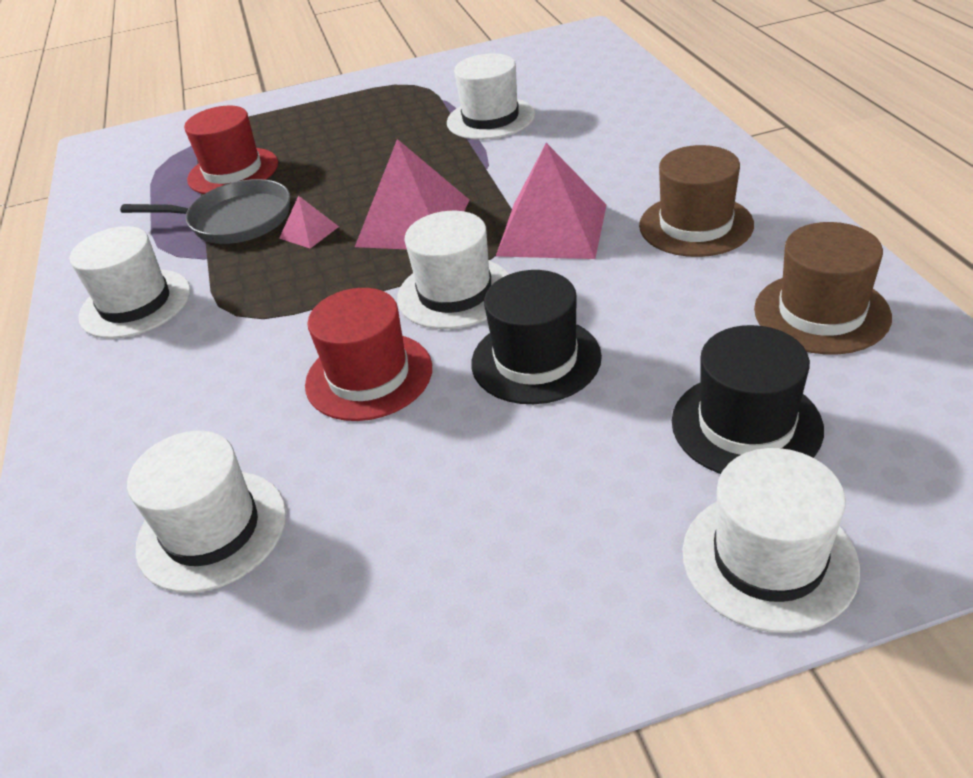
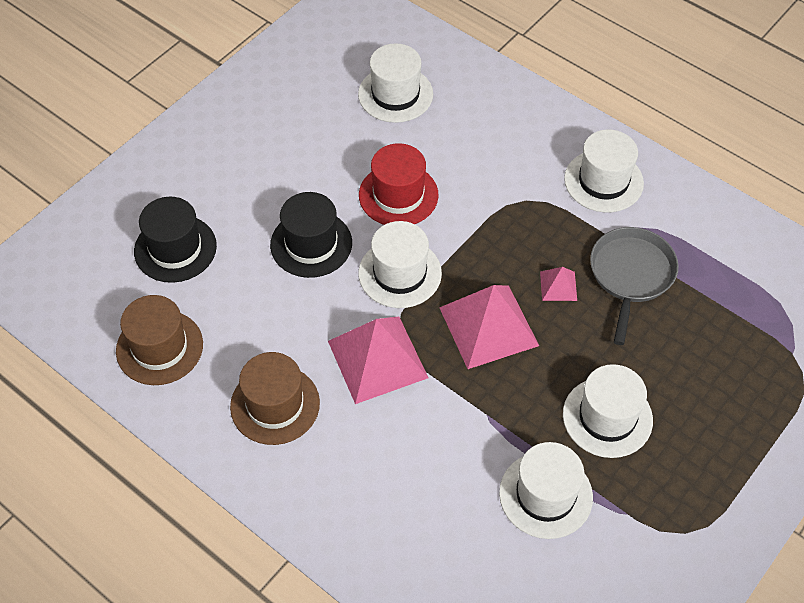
camera: 140 degrees right, 15 degrees up
(233, 171) = (705, 327): red hat -> none
(235, 220) = (631, 275): grey pan -> grey pan turned 135 degrees clockwise
(768, 559) = (141, 185): white hat -> white hat (607, 417)

